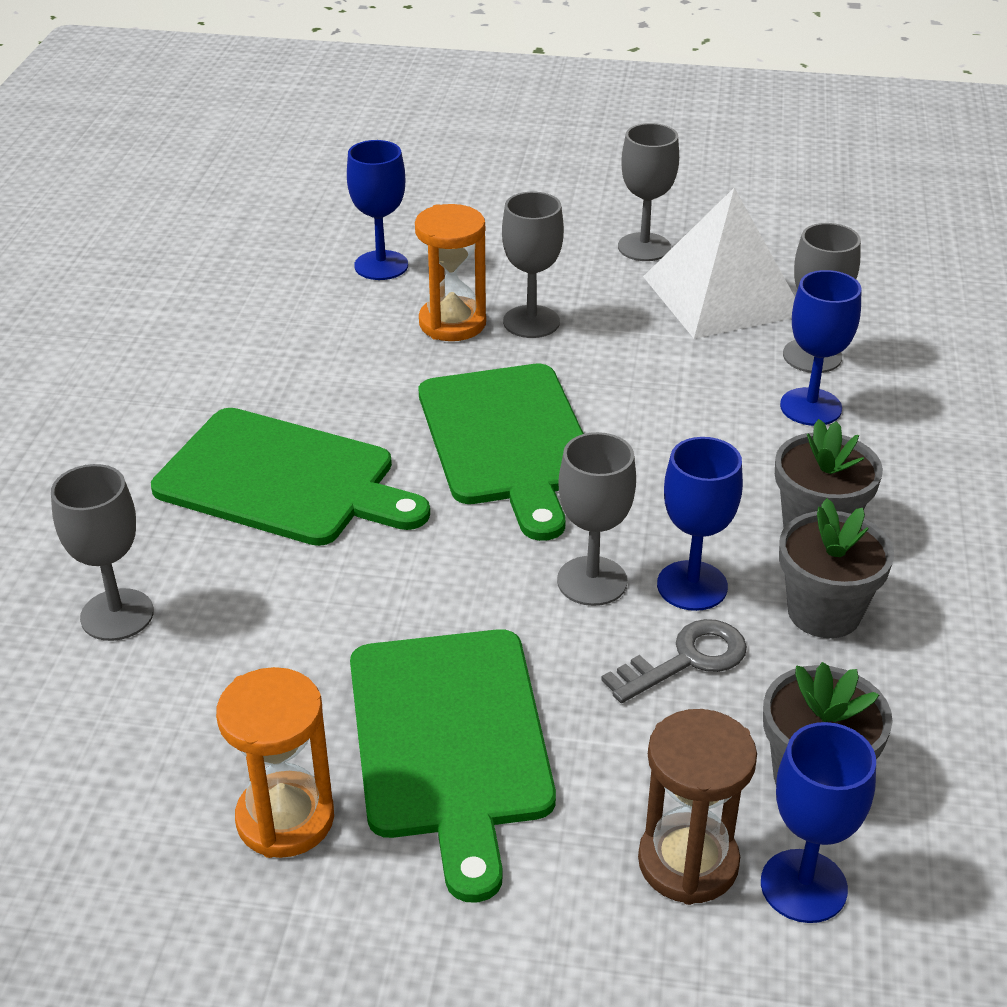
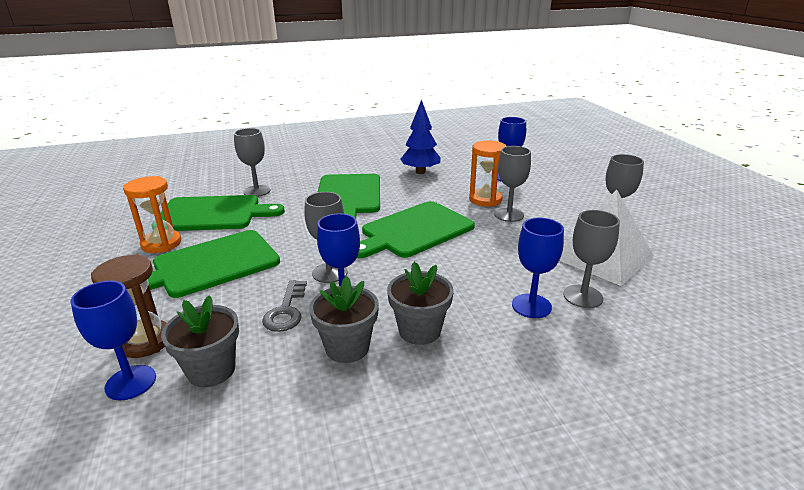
camera: 65 degrees right, 10 degrees down
(188, 710) = (213, 214): none -> green cutting board
(252, 352) = (420, 172): none -> blue tree
(686, 660) = (286, 310): grey key -> grey key turned 60 degrees clockwise

